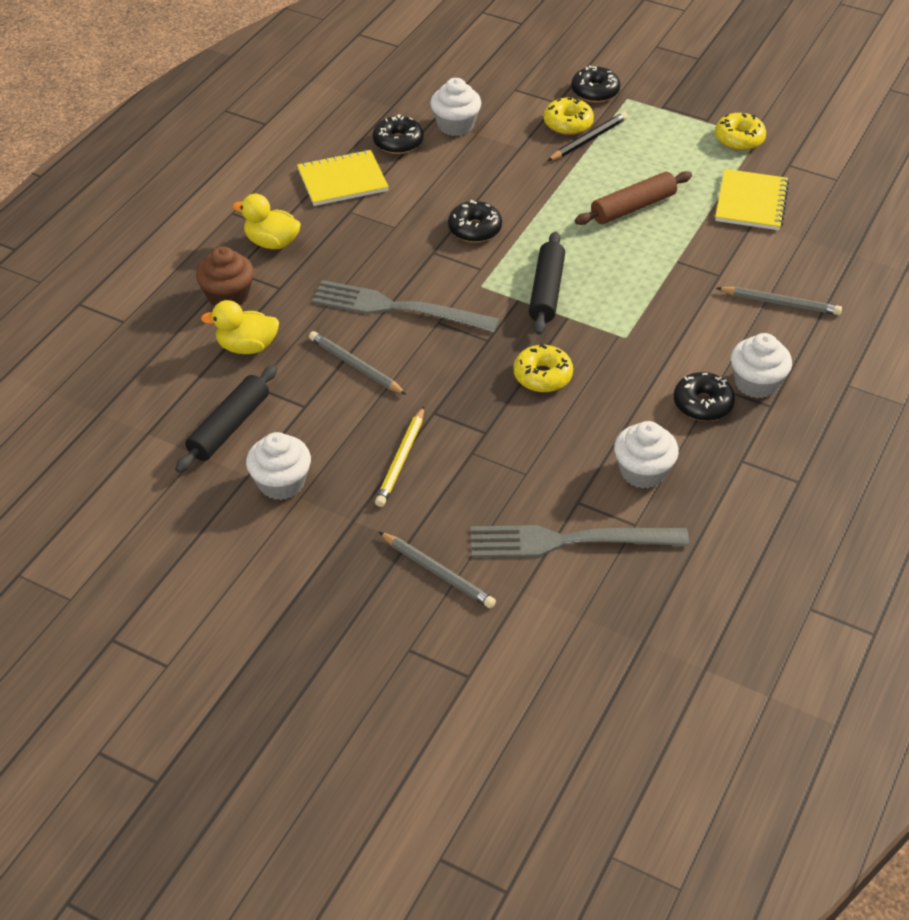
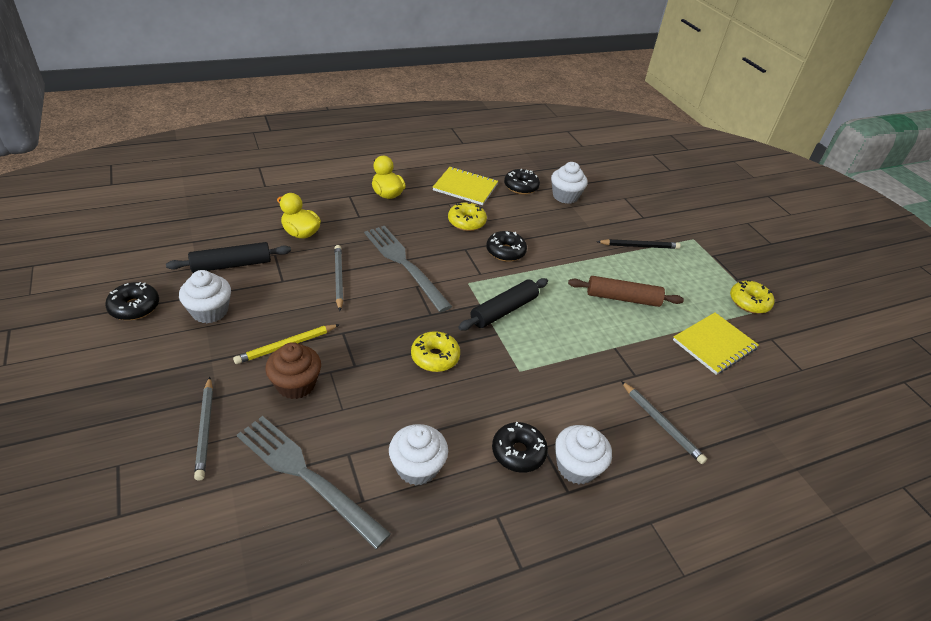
camera: 35 degrees right, 5 degrees down
(228, 296) = (329, 204): brown cupcake -> brown cupcake (296, 384)
(568, 123) = (636, 231): yellow donut -> yellow donut (466, 222)
(595, 92) = (675, 224): black donut -> black donut (134, 307)

